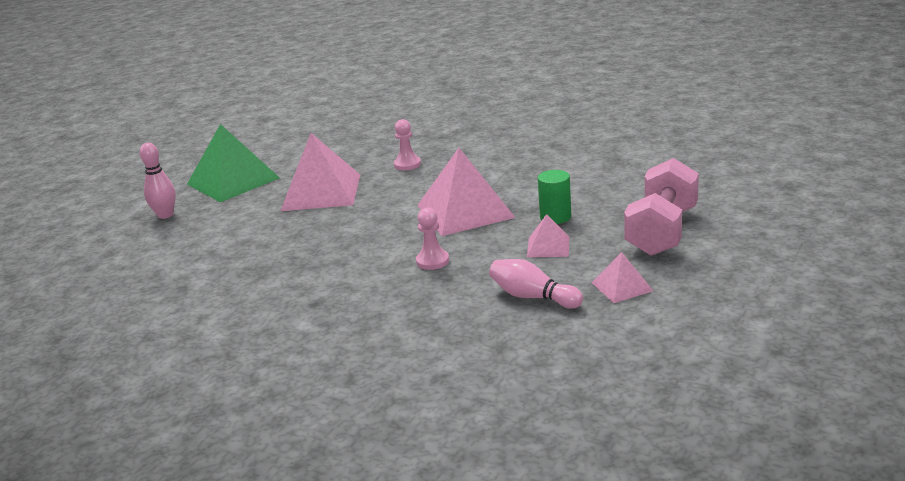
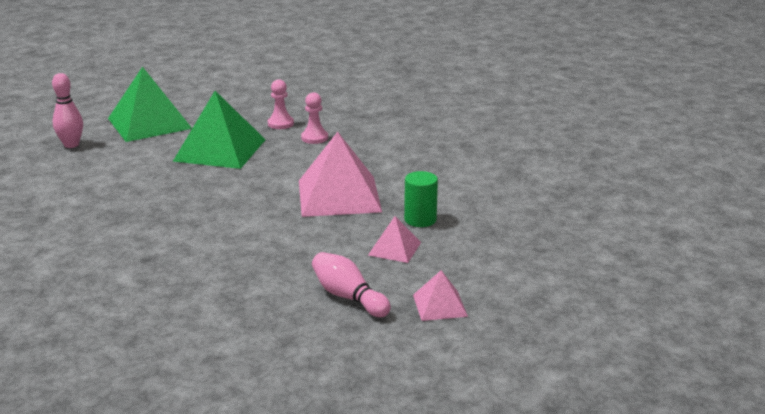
camera: 10 degrees right, 0 degrees up
(321, 192) = (220, 150): pink pyramid -> green pyramid
(432, 261) = (278, 240): pink pawn -> pink pawn (280, 124)
(662, 231) = (514, 256): pink dumbbell -> none

